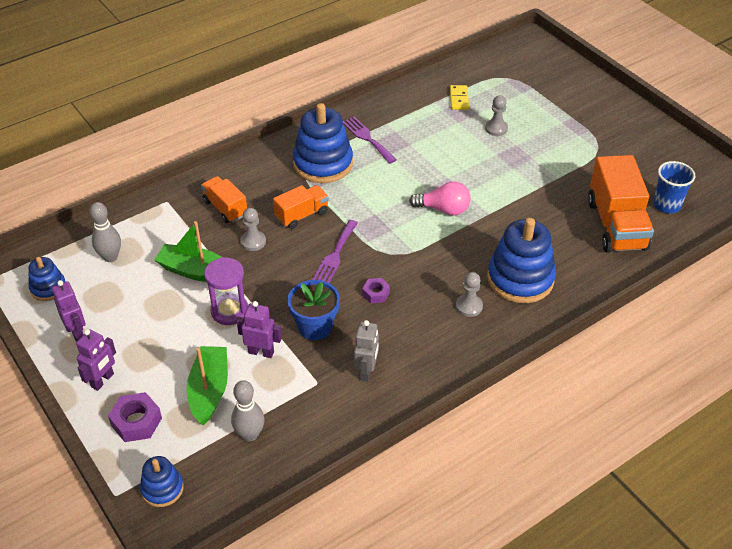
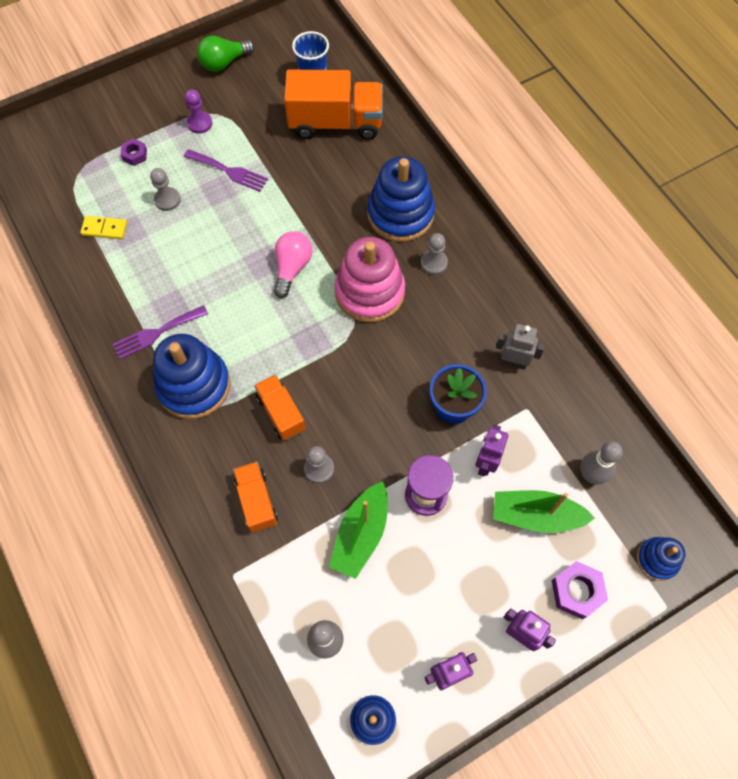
camera: 85 degrees left, 20 degrees up
(225, 208) = (256, 501): orange truck -> orange truck turned 105 degrees clockwise
(335, 255) = (350, 381): purple fork -> purple fork (229, 171)
(376, 293) = (410, 345): purple nut -> purple nut (135, 155)
(428, 262) = (369, 292): none -> pink stacking toy
(583, 137) = (199, 123): none -> purple pawn
(660, 145) = (224, 63): none -> green light bulb

